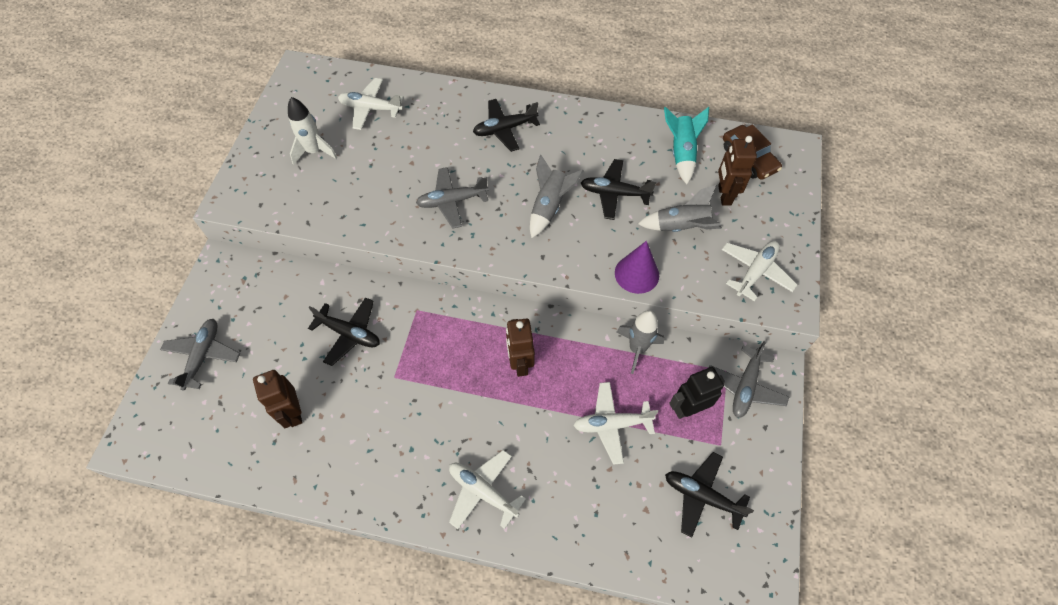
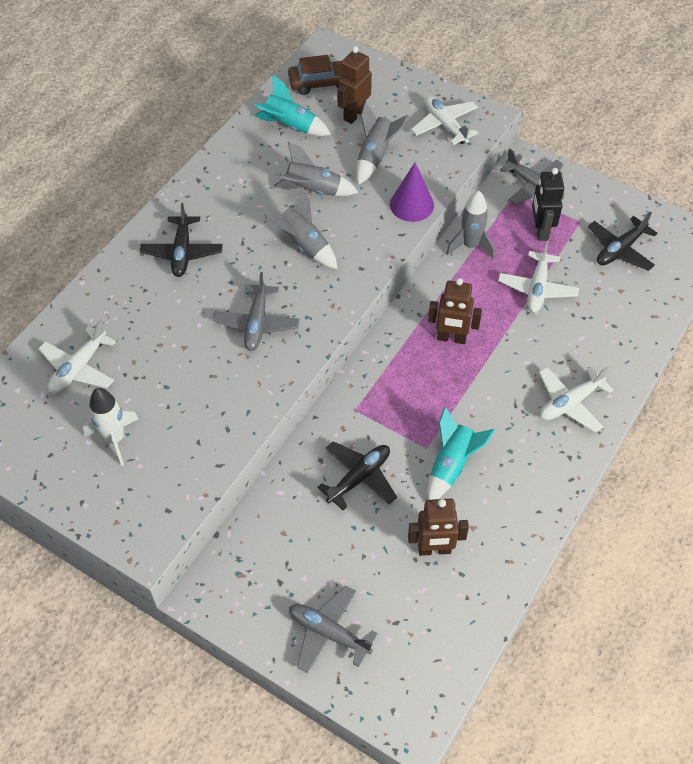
camera: 70 degrees left, 5 degrees down
(382, 402) = (451, 465): none -> turquoise rocket
(614, 193) = (313, 190): black plane -> grey rocket
(724, 195) = (354, 114): brown robot -> brown robot turned 105 degrees clockwise

